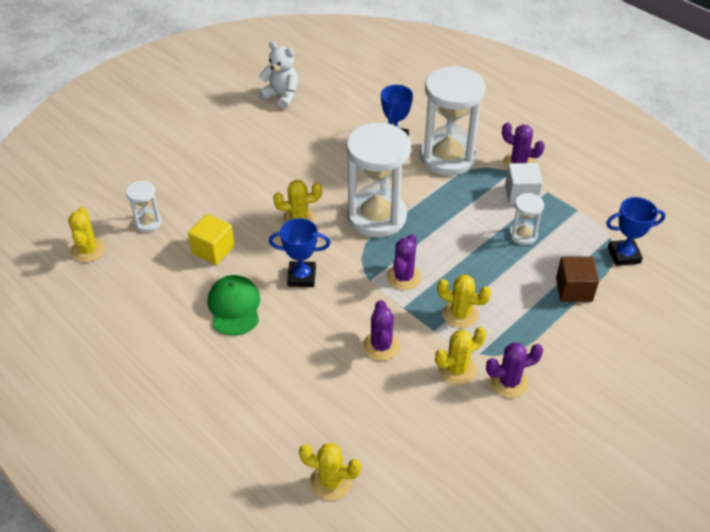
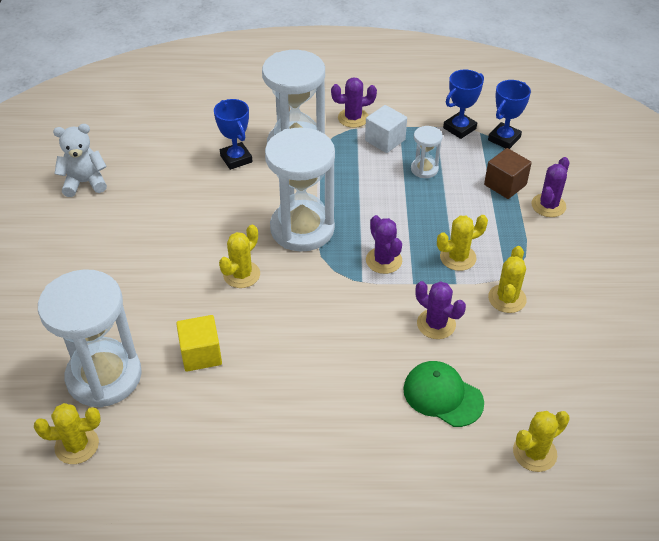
camera: 45 degrees left, 0 degrees up
(88, 250) = (77, 445): yellow cactus -> yellow cactus turned 45 degrees counterclockwise
(148, 222) = (104, 376): white hourglass -> white hourglass, size x2.18
(234, 307) = (284, 386): green cap -> green cap (442, 395)
(301, 277) = (307, 319): blue trophy -> blue trophy (459, 128)
(509, 382) = (549, 280): purple cactus -> purple cactus (548, 205)

